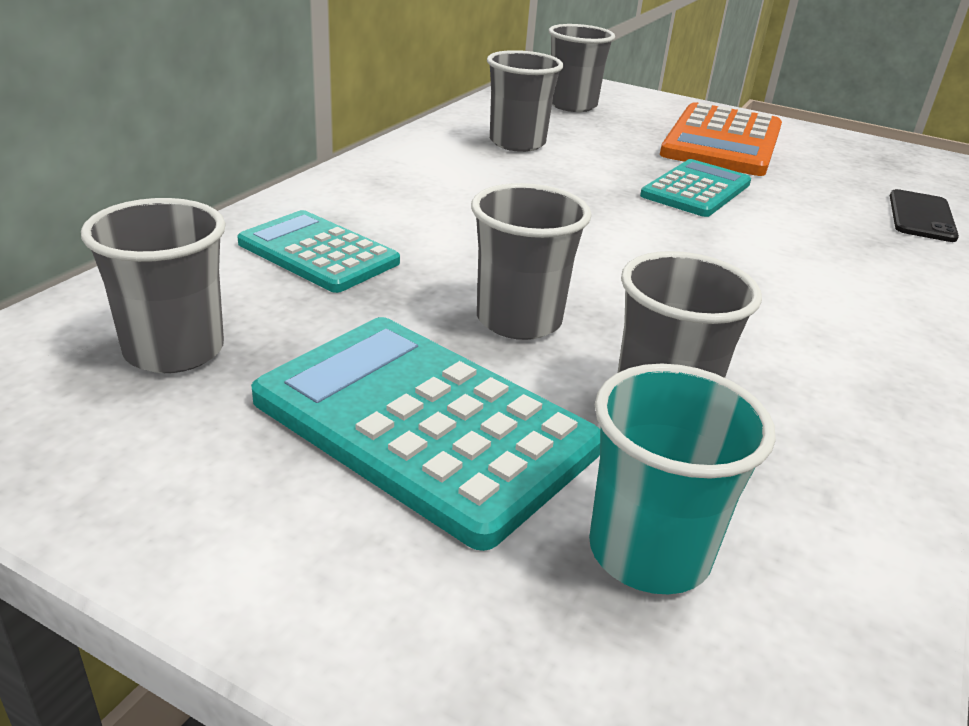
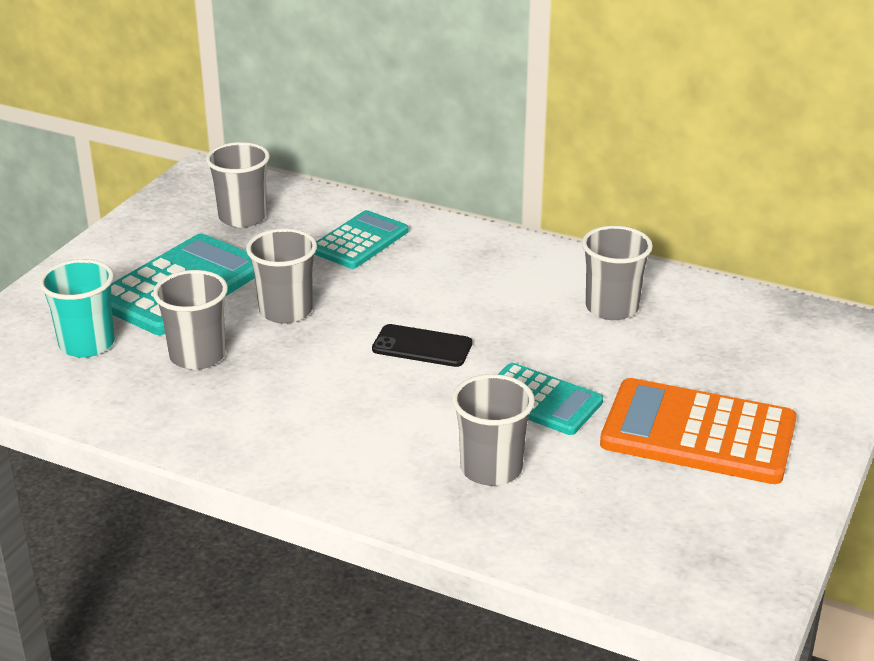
camera: 90 degrees right, 0 degrees up
(572, 105) = (757, 340): grey cup -> grey cup (491, 469)
(921, 216) = (532, 539): black phone -> black phone (422, 346)

